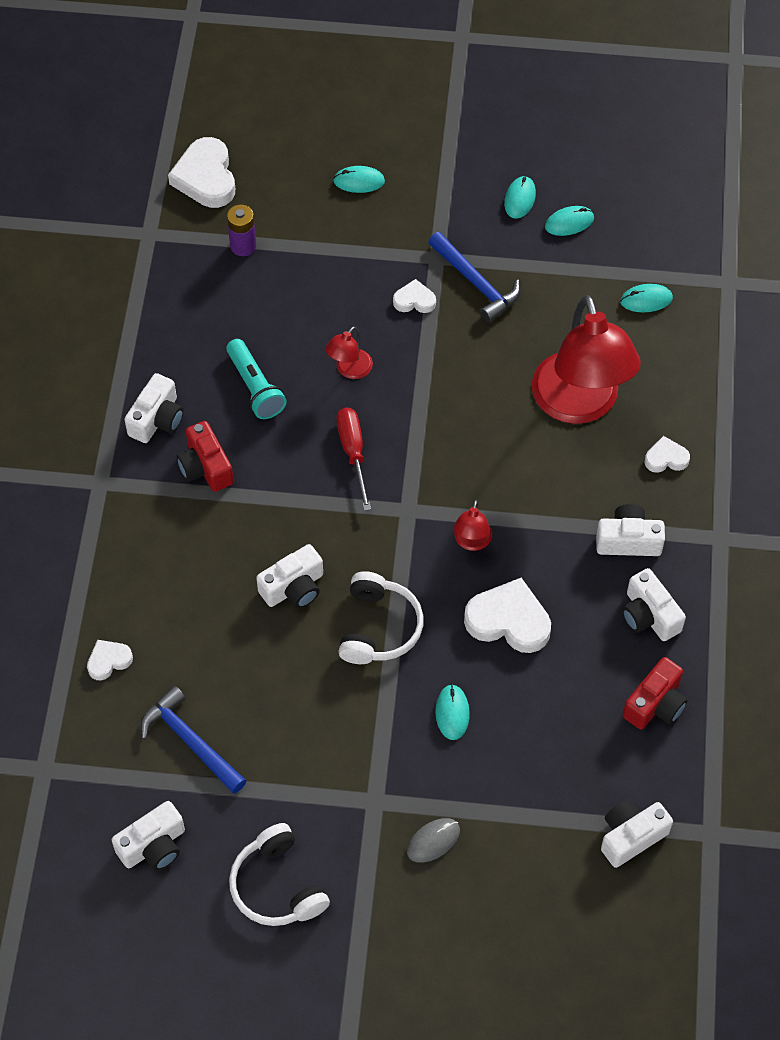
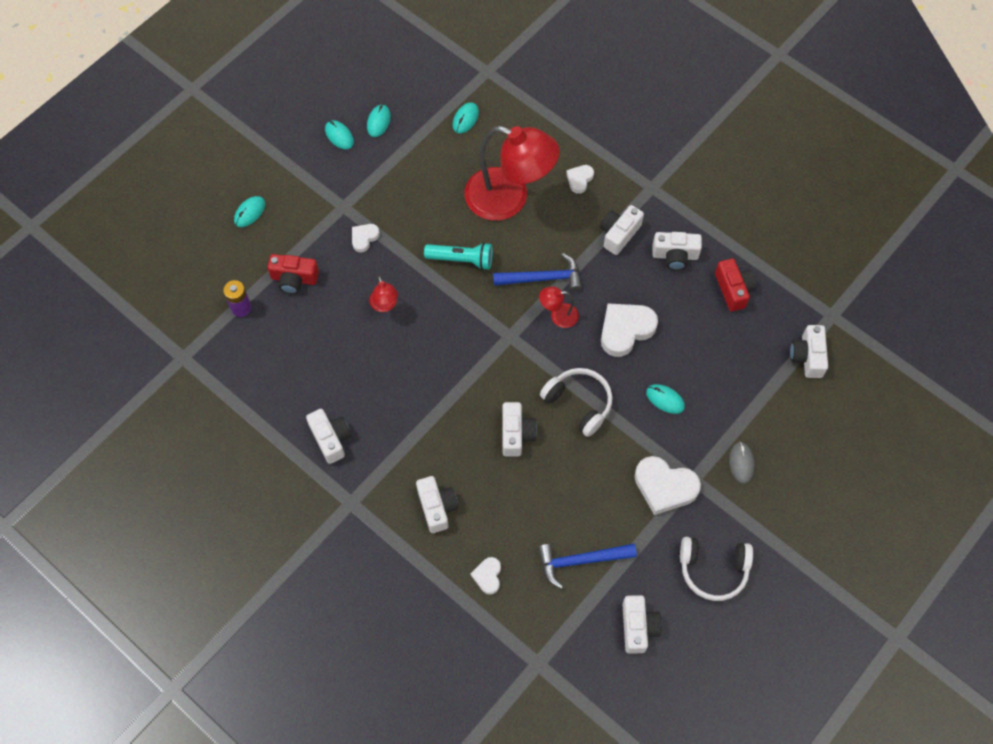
camera: 55 degrees left, 5 degrees up
(152, 564) = (437, 507): none -> white camera
(205, 467) = (389, 432): red camera -> red camera (294, 279)
(206, 178) = (169, 297): white heart -> white heart (665, 487)
(255, 387) = (354, 366): turquoise flashlight -> turquoise flashlight (461, 260)
(353, 453) = (446, 340): red screwdriver -> none
(471, 542) = (558, 315): red lamp -> red lamp turned 135 degrees clockwise
(476, 283) = (379, 197): blue hammer -> blue hammer (543, 278)

